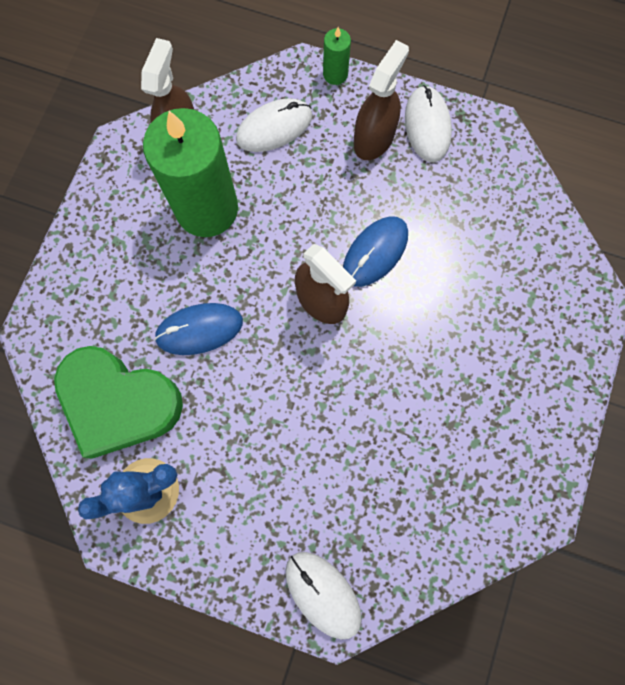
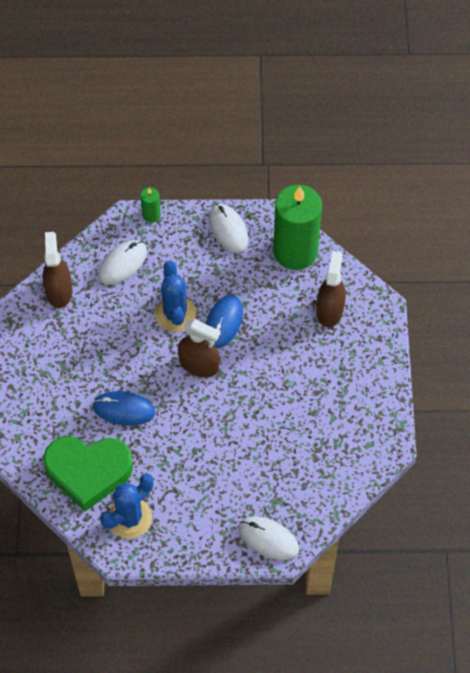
camera: 20 degrees left, 15 degrees down
(199, 329) = (123, 409): blue mouse -> blue mouse turned 45 degrees clockwise
(207, 209) = (97, 331): green candle -> green candle (295, 251)
(316, 219) = (175, 314): none -> blue cactus
(374, 138) = (194, 249): brown spray bottle -> brown spray bottle (329, 310)

